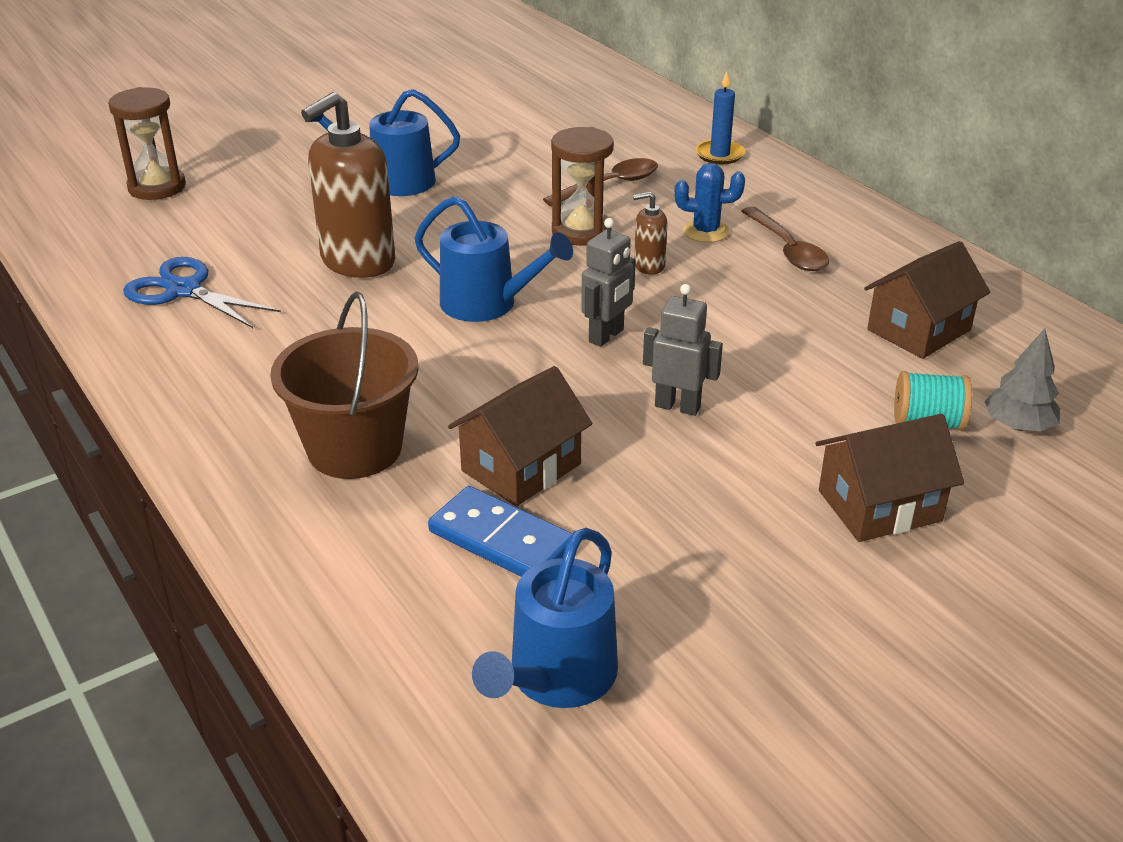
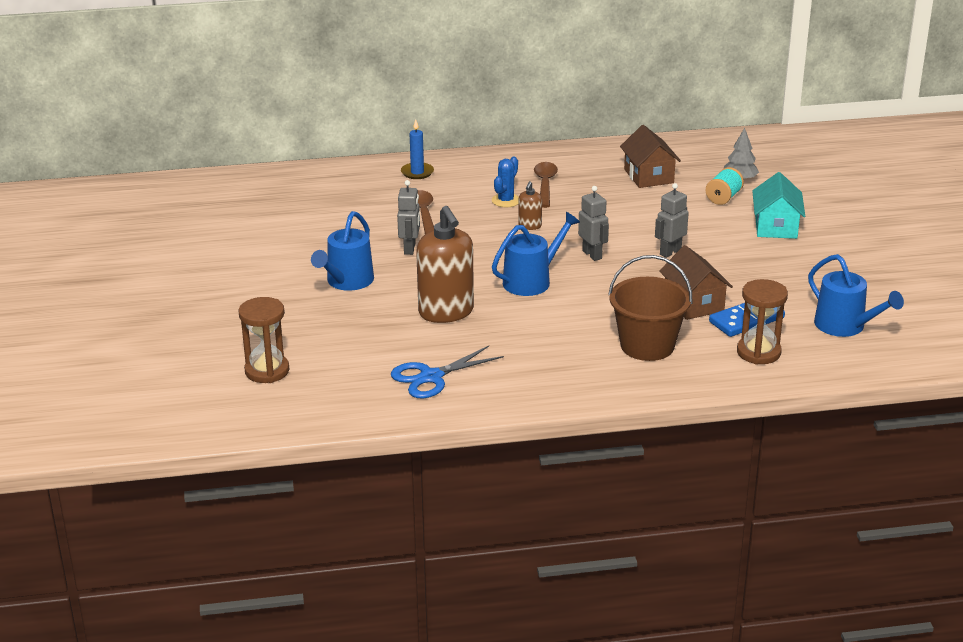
camera: 65 degrees left, 5 degrees down
(508, 198) = (410, 249): none -> grey robot
(581, 231) = (473, 235): brown hourglass -> brown hourglass (758, 352)
(787, 249) = (545, 184): brown spoon -> brown spoon turned 90 degrees counterclockwise
(879, 506) = (776, 227): brown house -> turquoise house

